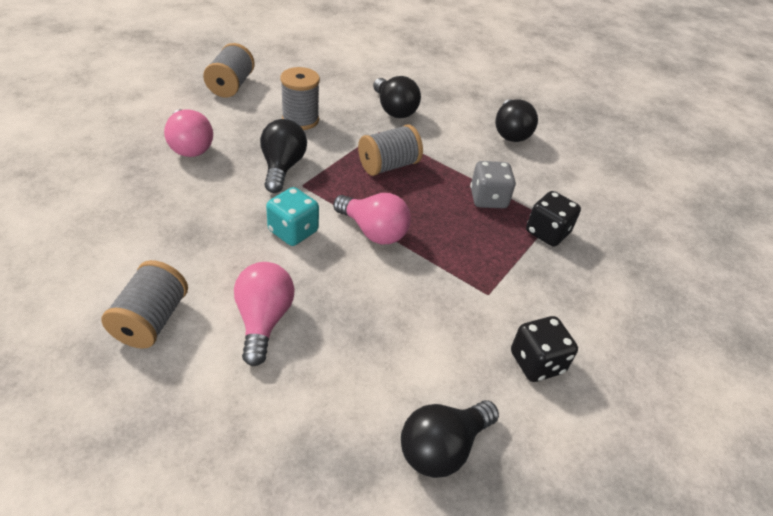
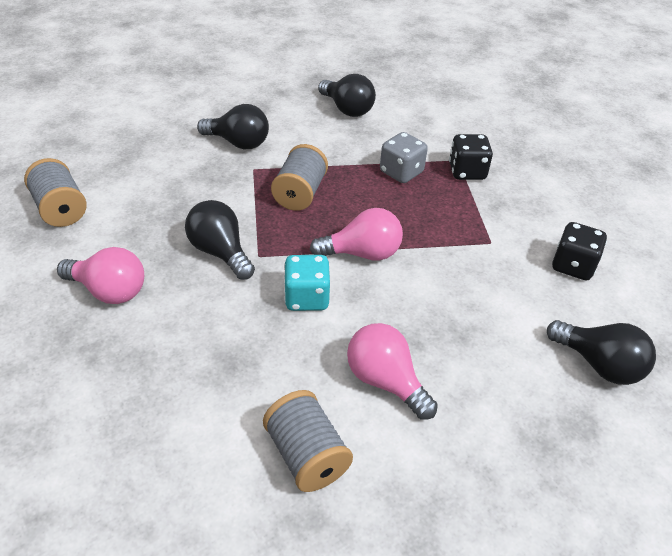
camera: 40 degrees left, 0 degrees up
(300, 120) = (174, 200): grey spool -> none
(442, 448) = (599, 364): black light bulb -> black light bulb turned 60 degrees counterclockwise

